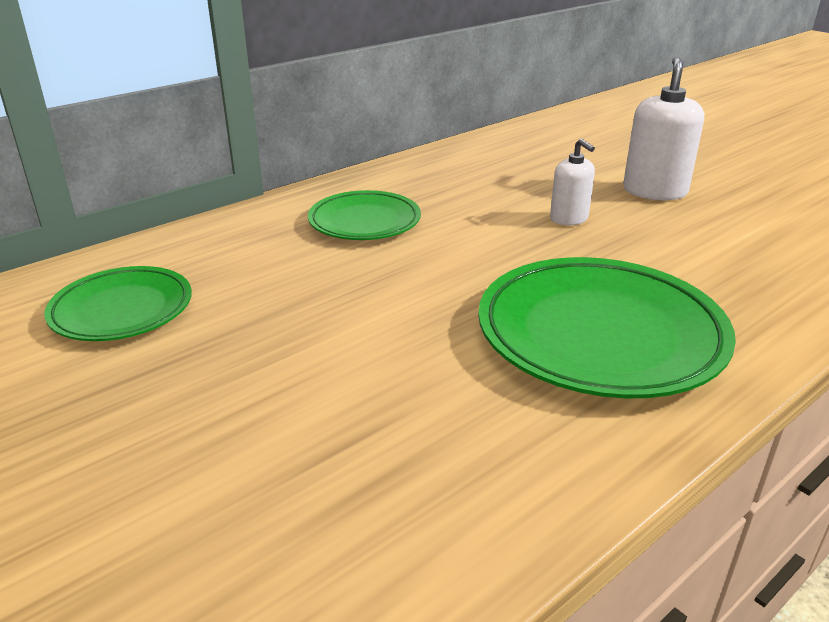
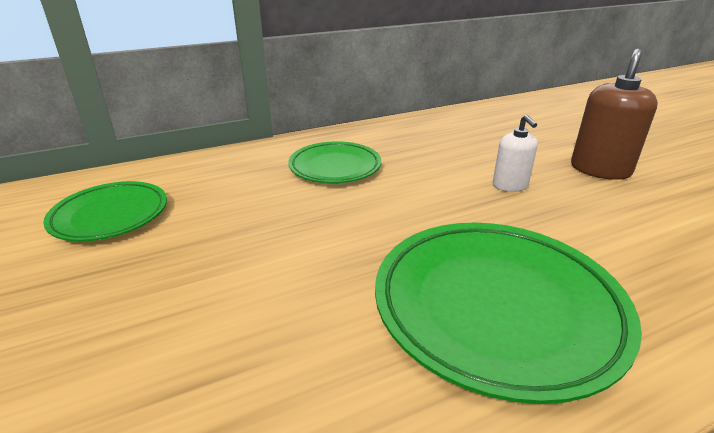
camera: 15 degrees right, 0 degrees up
(655, 191) = (600, 170): white soap dispenser -> brown soap dispenser

